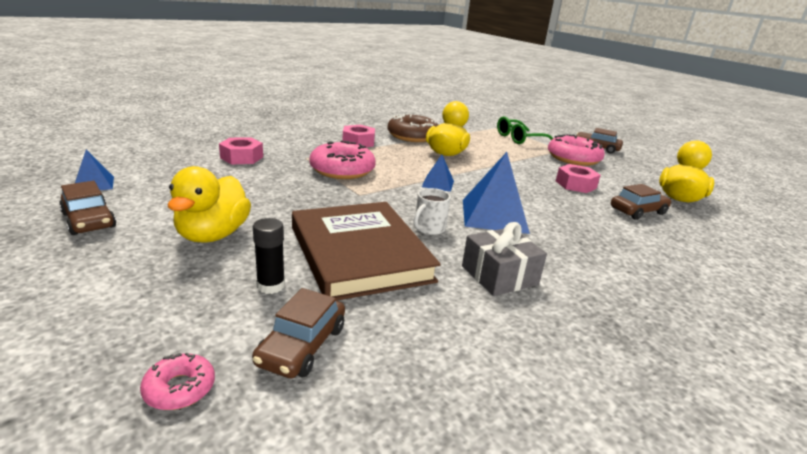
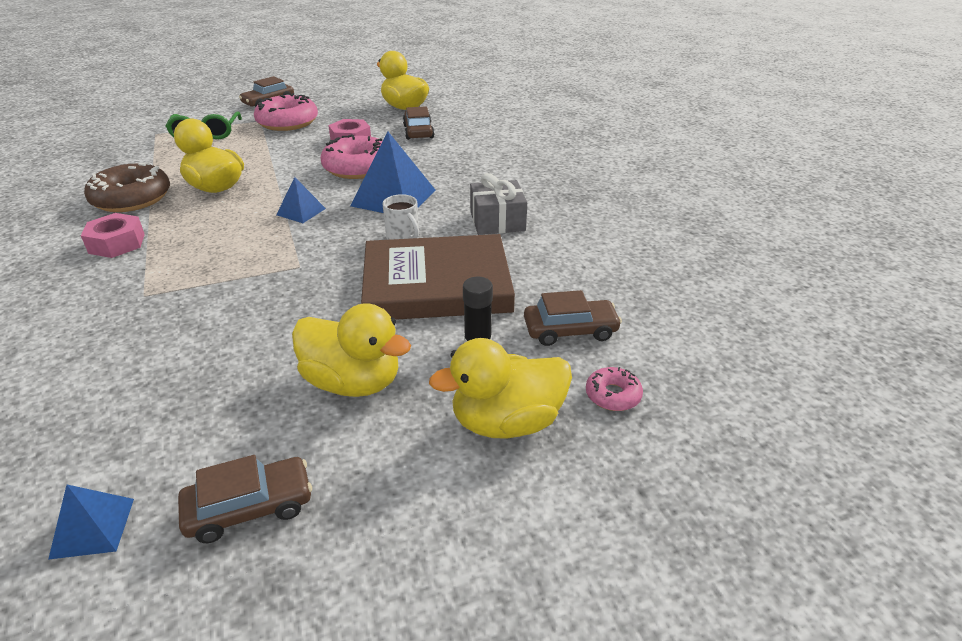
camera: 70 degrees left, 10 degrees up
(149, 314) = (506, 422): none -> yellow duck
(242, 157) = (92, 356): pink nut -> none
(302, 345) = (570, 330): brown car -> brown car turned 45 degrees counterclockwise
(342, 170) = (214, 269): pink donut -> pink donut (358, 167)

